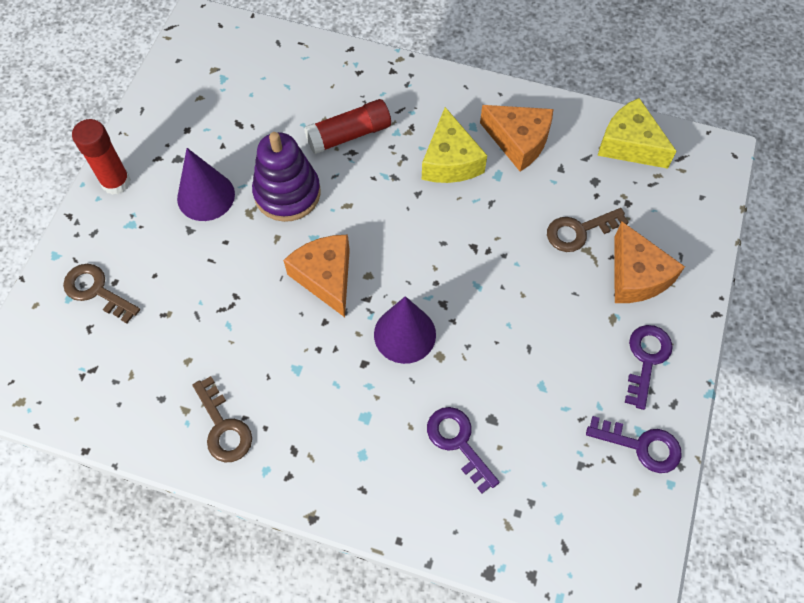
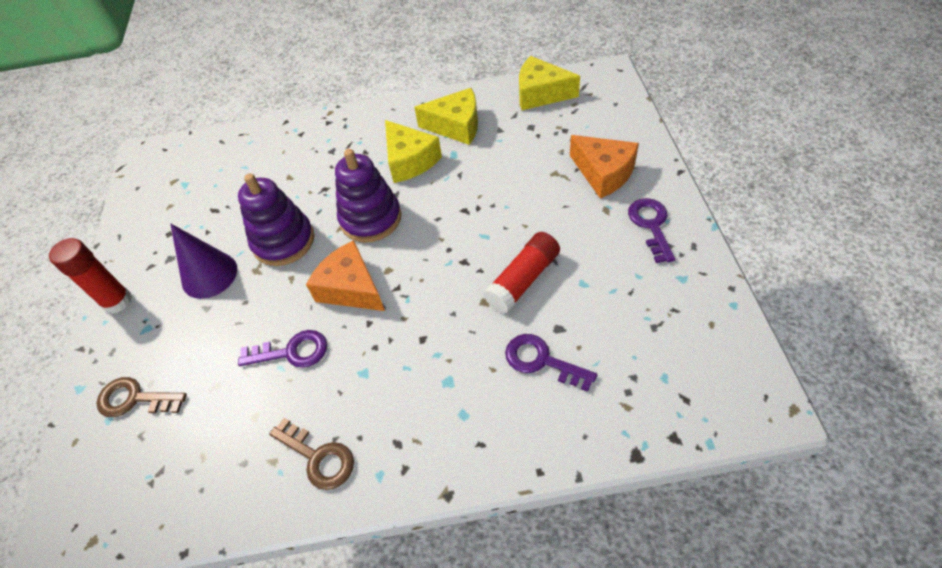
camera: 20 degrees left, 10 degrees down
(349, 135) = (315, 178): red glue stick -> red glue stick (523, 280)
(379, 210) = (371, 219): none -> purple stacking toy
(404, 334) = (445, 299): purple cone -> none
(518, 141) = (456, 126): orange cheese -> yellow cheese
(579, 231) = (540, 163): brown key -> none
(641, 446) = (691, 288): purple key -> purple key (292, 352)

